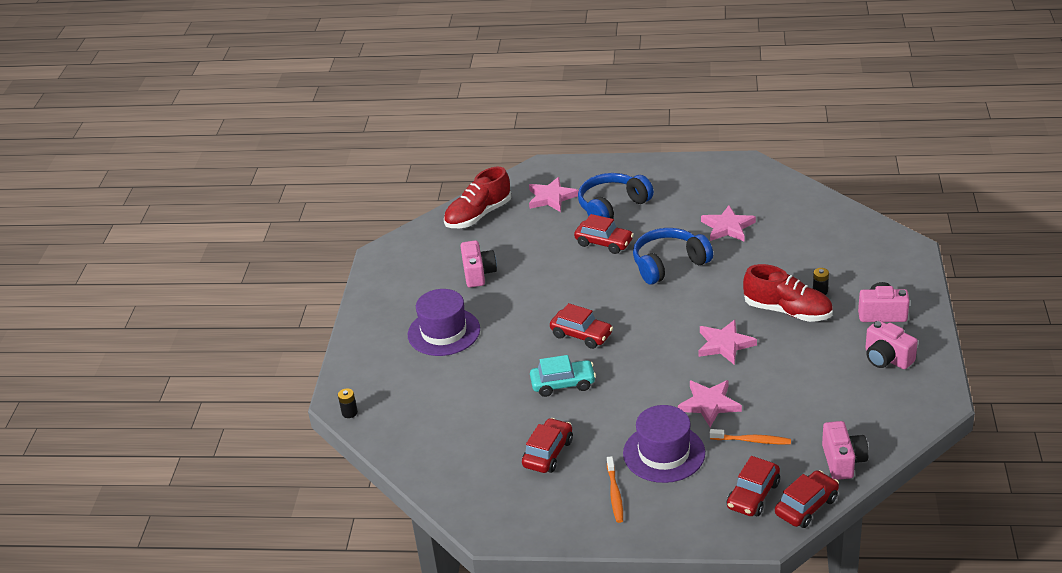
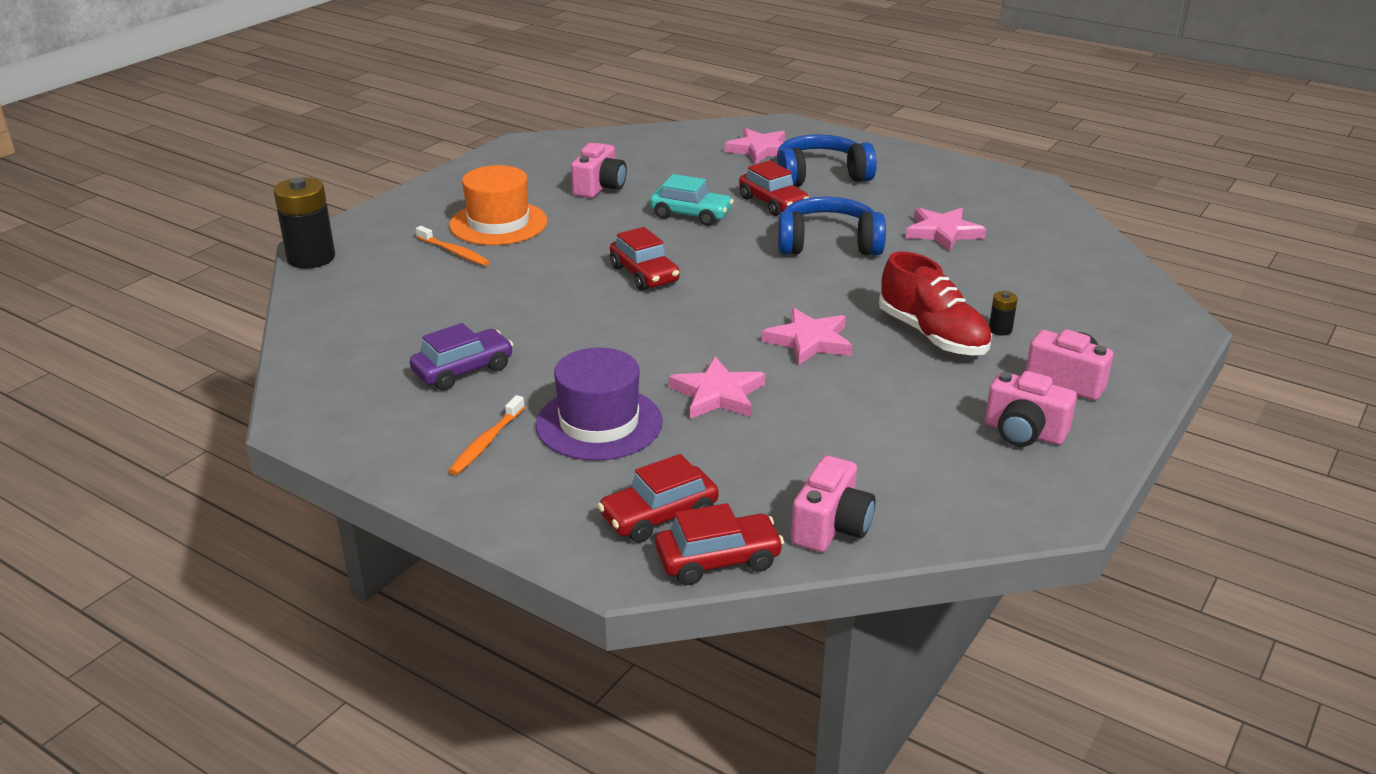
camera: 25 degrees right, 5 degrees down
(349, 413) = (311, 258): black battery -> black battery, size x2.23
(444, 332) = (498, 223): purple hat -> orange hat
(478, 215) = (662, 142): red shoe -> none
(548, 453) = (463, 370): red car -> purple car
(563, 384) = (566, 312): turquoise car -> turquoise car (691, 215)
(752, 440) = (729, 454): orange toothbrush -> orange toothbrush (454, 252)
(887, 358) = (1024, 432): pink camera -> pink camera turned 45 degrees counterclockwise

